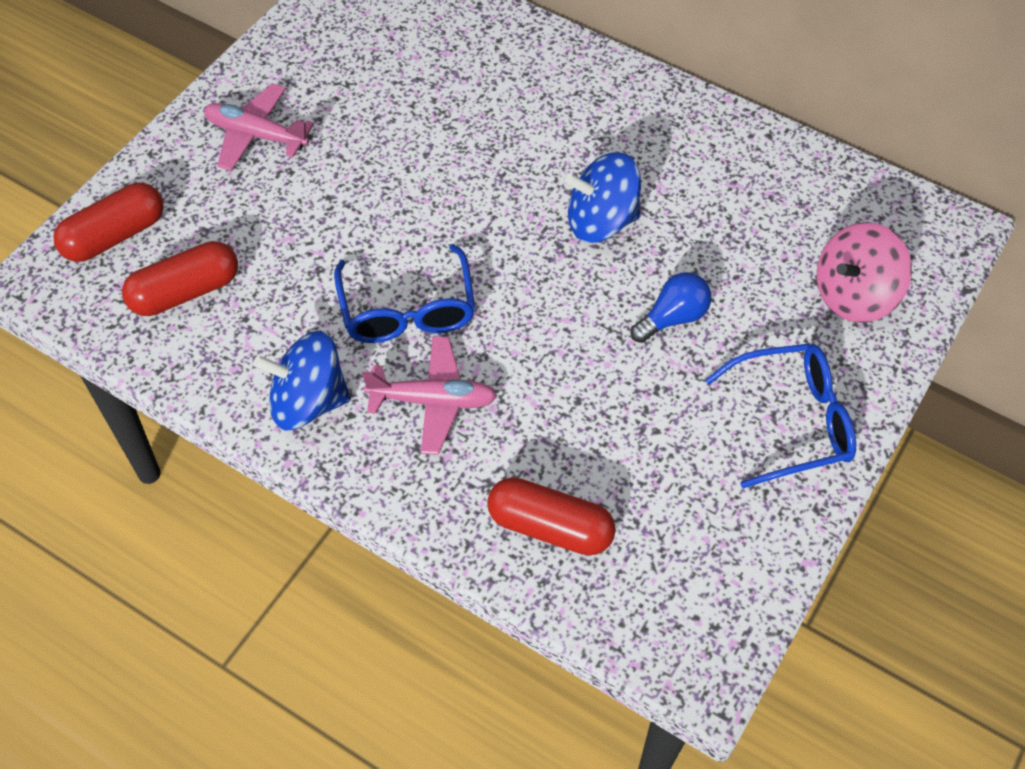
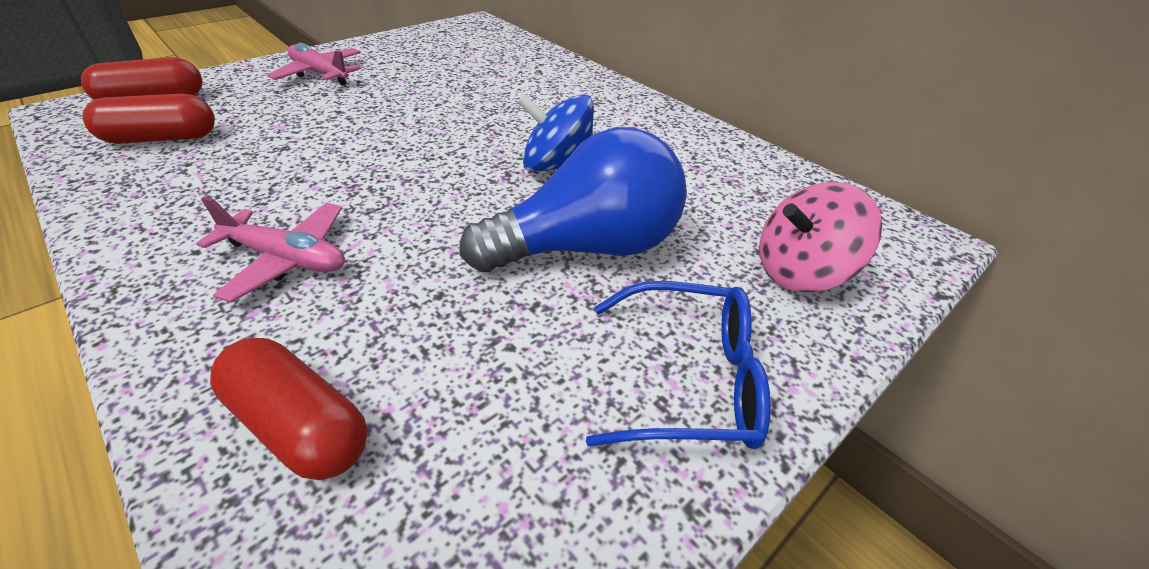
camera: 15 degrees right, 15 degrees down
(308, 401) = (168, 231): blue spinning top -> none
(407, 310) = (331, 187): blue glasses -> none
(672, 318) = (587, 247): blue light bulb -> blue light bulb, size x2.13

